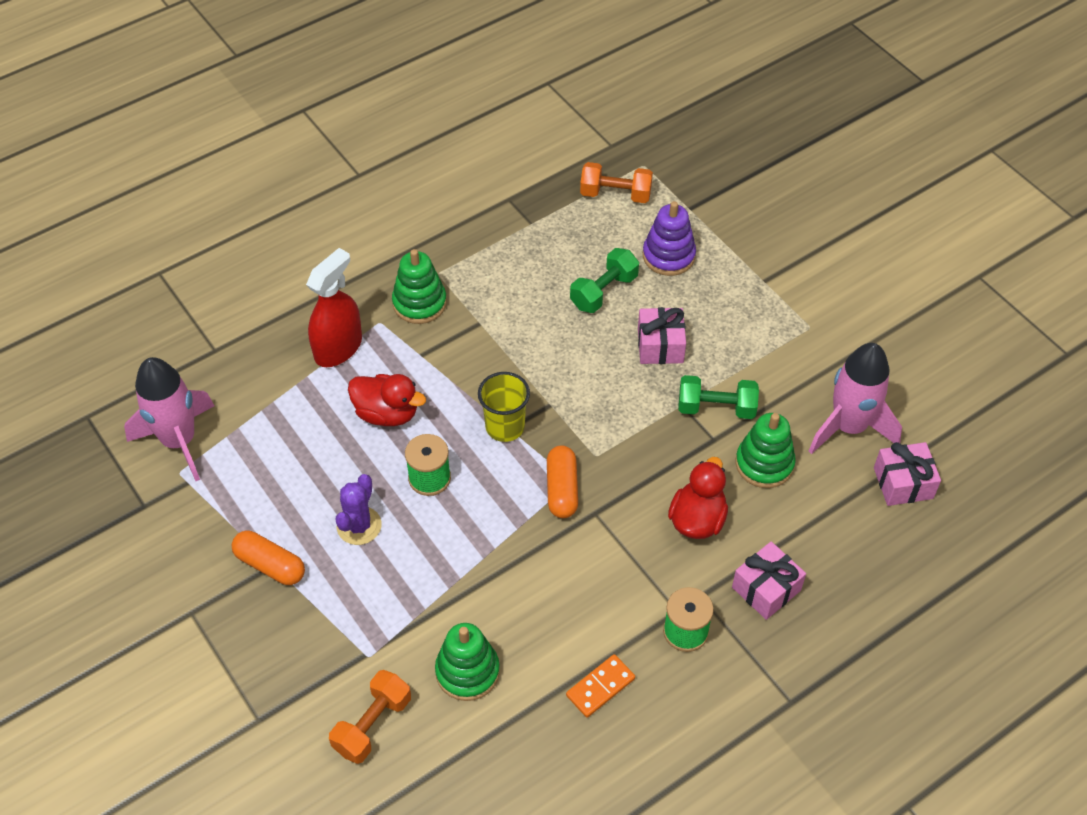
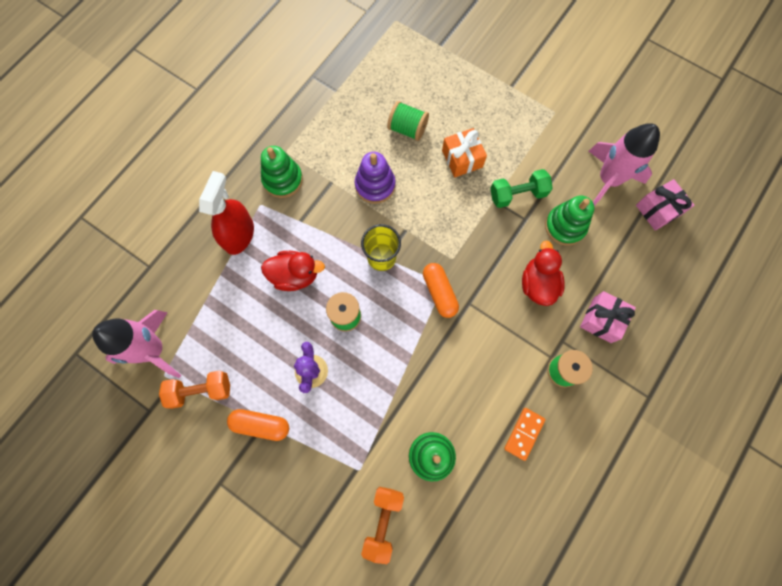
camera: 20 degrees left, 20 degrees up
(604, 291) = (407, 129): green dumbbell -> green spool
(615, 194) = (385, 49): orange dumbbell -> orange dumbbell (201, 390)
(660, 345) = (462, 159): pink gift -> orange gift
(668, 256) = (440, 87): purple stacking toy -> purple stacking toy (375, 185)

